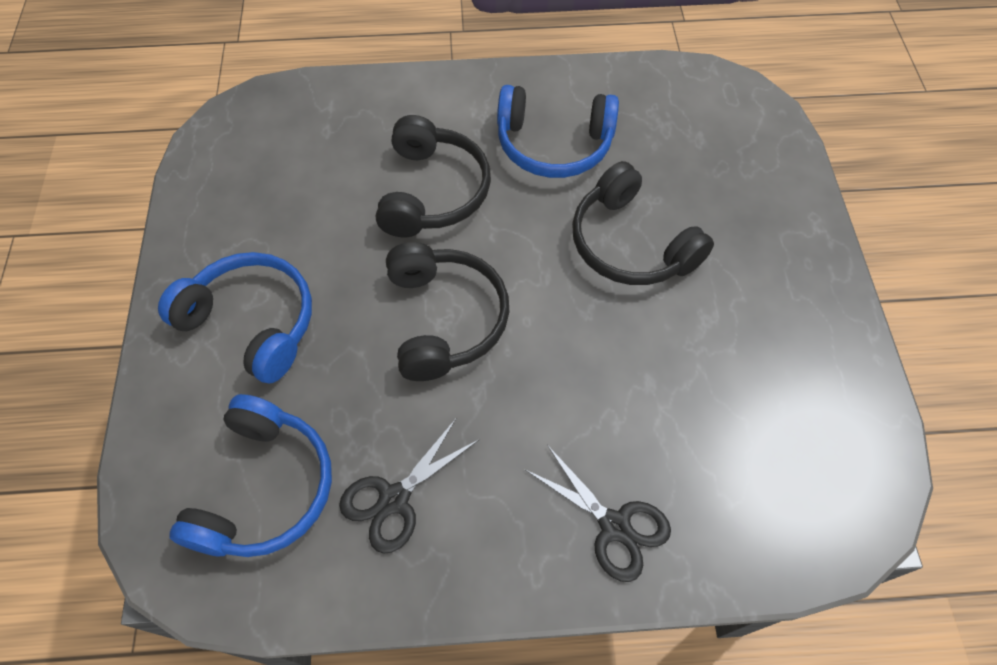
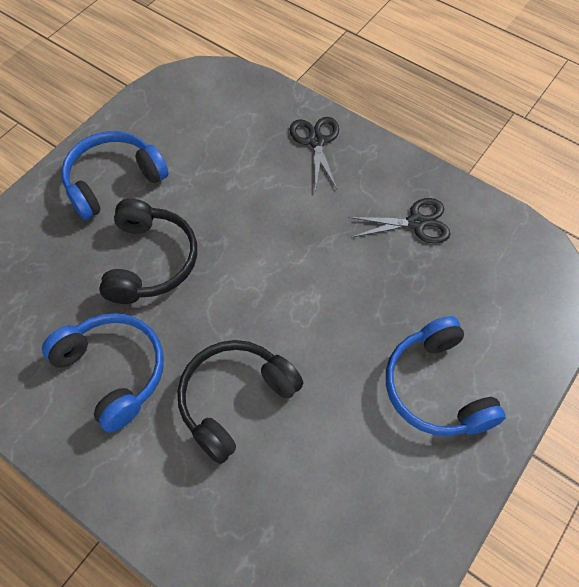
camera: 140 degrees left, 0 degrees up
(265, 488) = (486, 275): blue headphones -> blue headphones (113, 181)
(445, 319) = (309, 298): black headphones -> none

